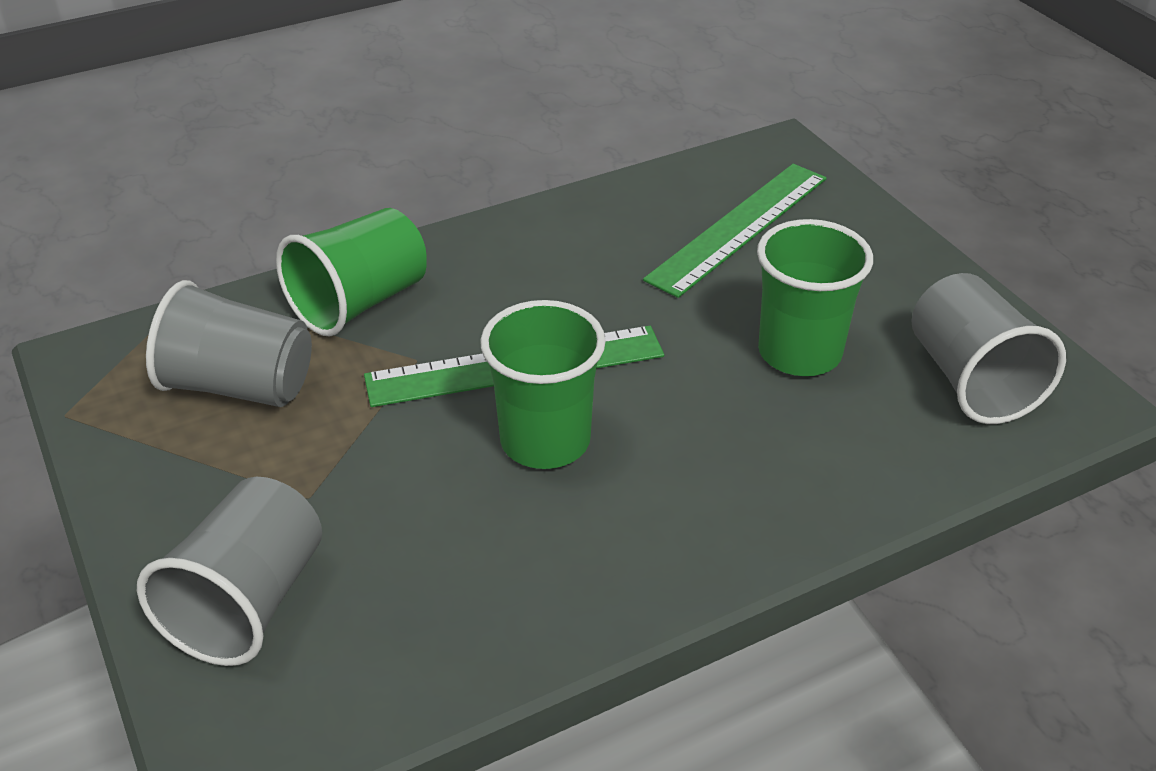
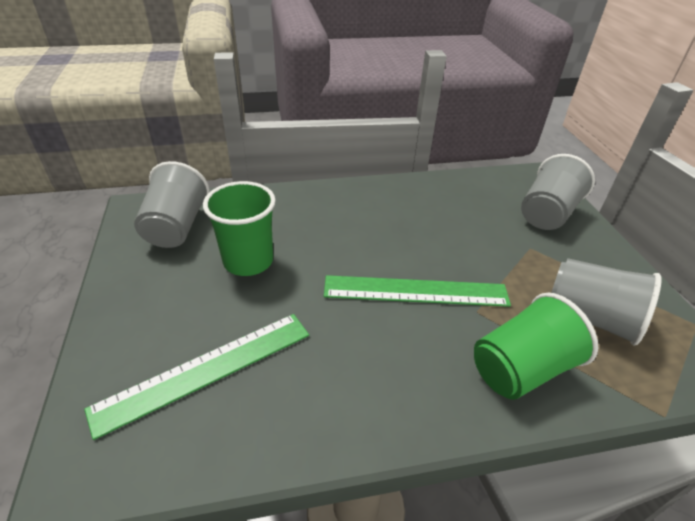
camera: 165 degrees left, 0 degrees up
(545, 441) = (409, 247): green cup -> none

